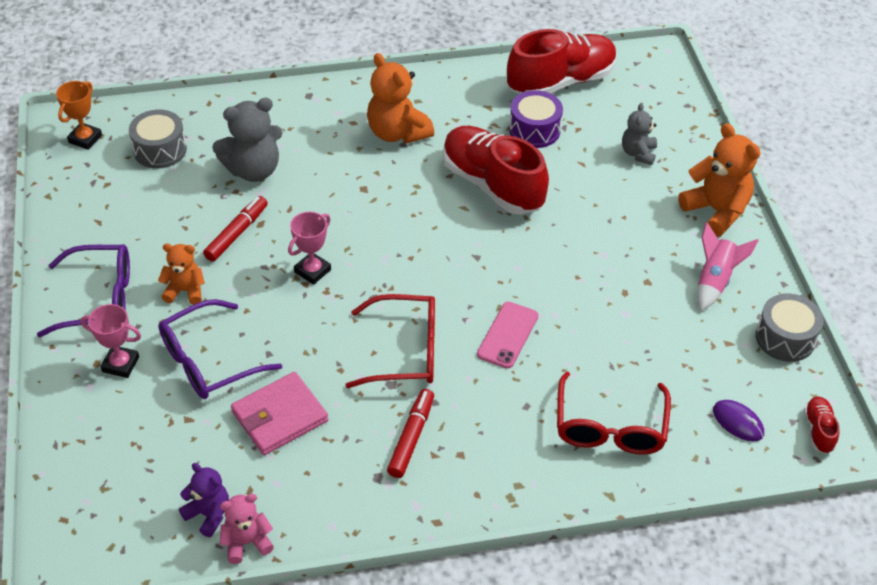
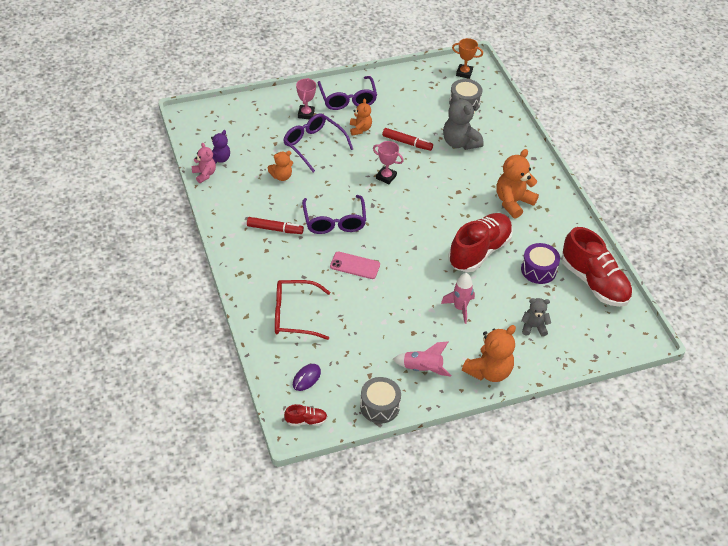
camera: 80 degrees right, 0 degrees up
(279, 416) = (281, 176): pink wallet -> orange teddy bear
(405, 351) = (334, 221): red glasses -> purple glasses
(601, 223) = (460, 308): none -> pink rocket

